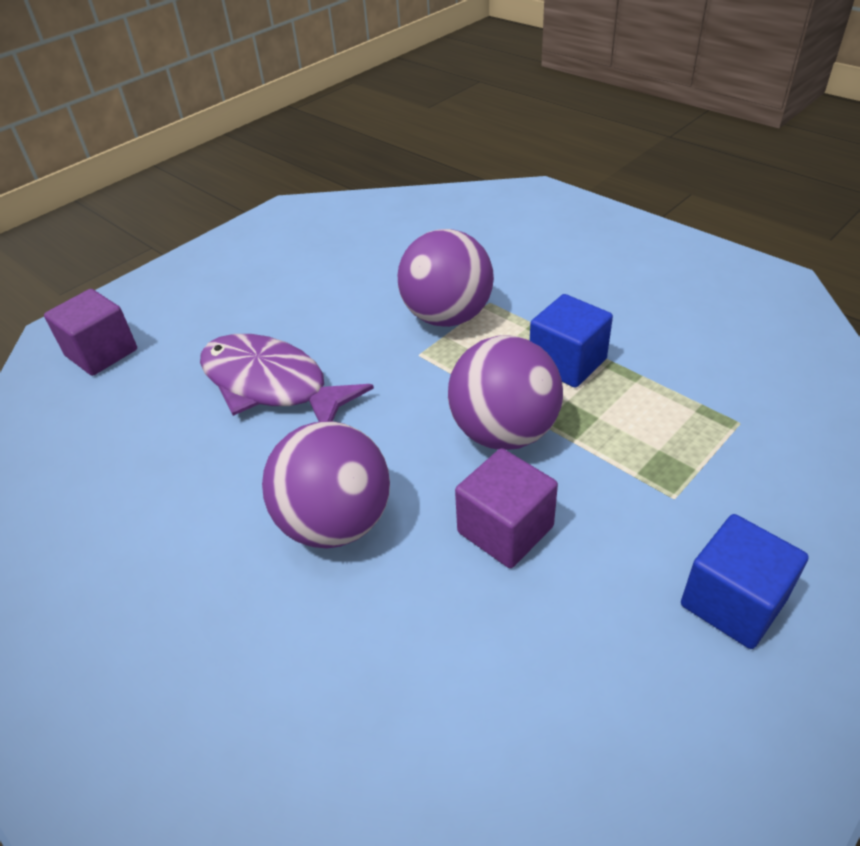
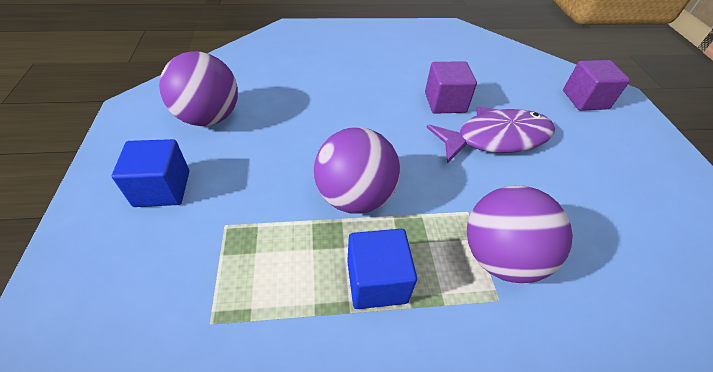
camera: 125 degrees right, 5 degrees up
(335, 522) = (371, 109): purple ball -> purple ball (209, 117)
(505, 529) = (299, 151): purple cube -> purple cube (445, 102)

